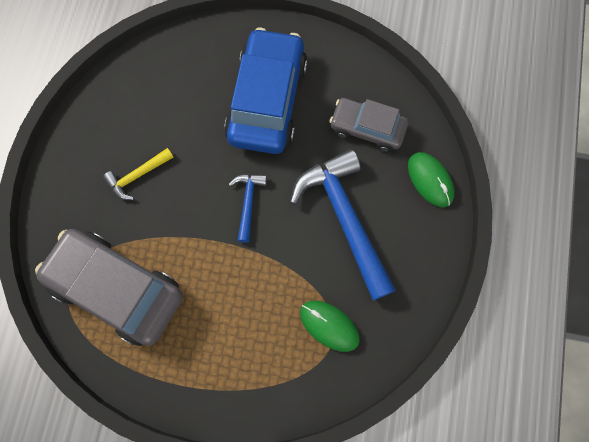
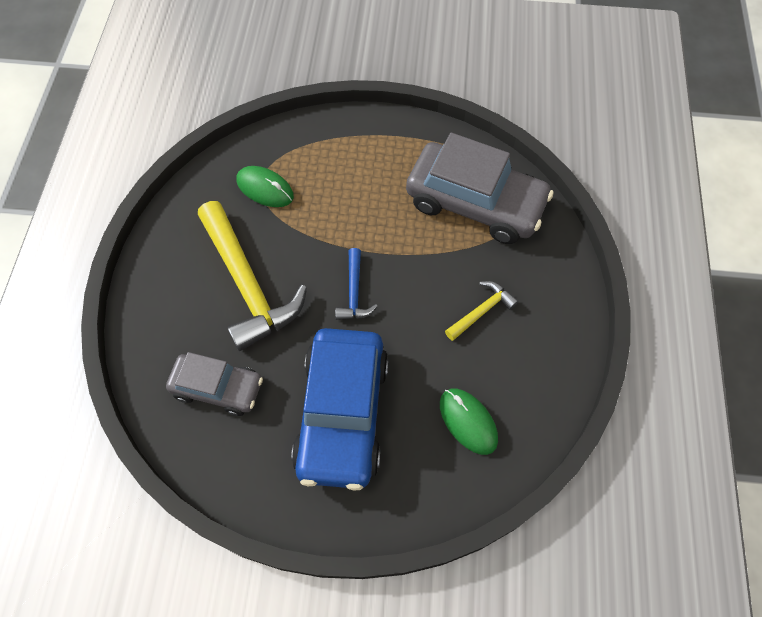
camera: 175 degrees right, 10 degrees down
(345, 219) = (247, 284): blue hammer -> yellow hammer
(430, 180) = (149, 333): green mouse -> green mouse (468, 421)

